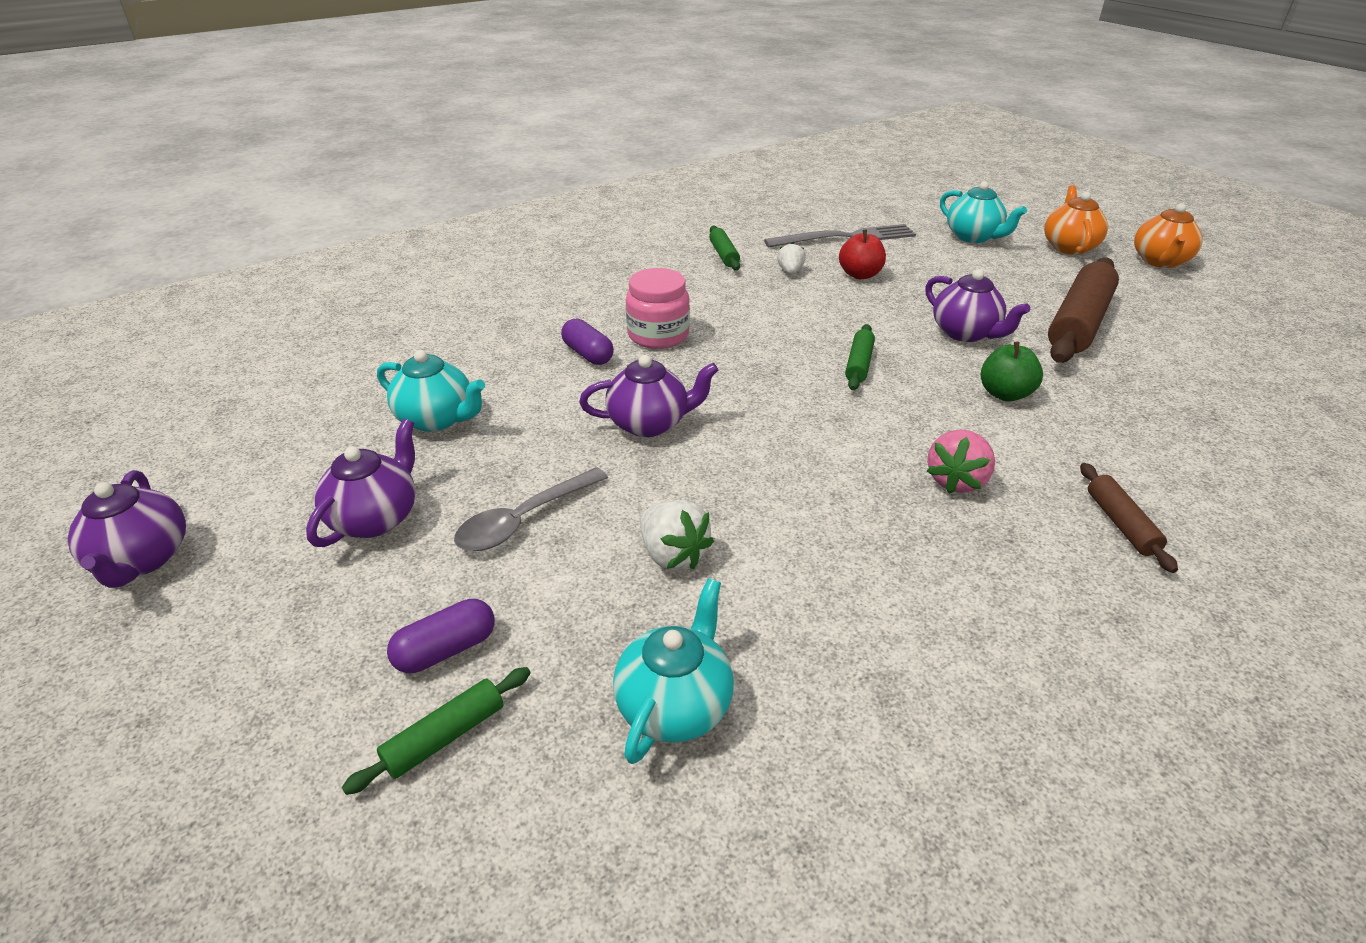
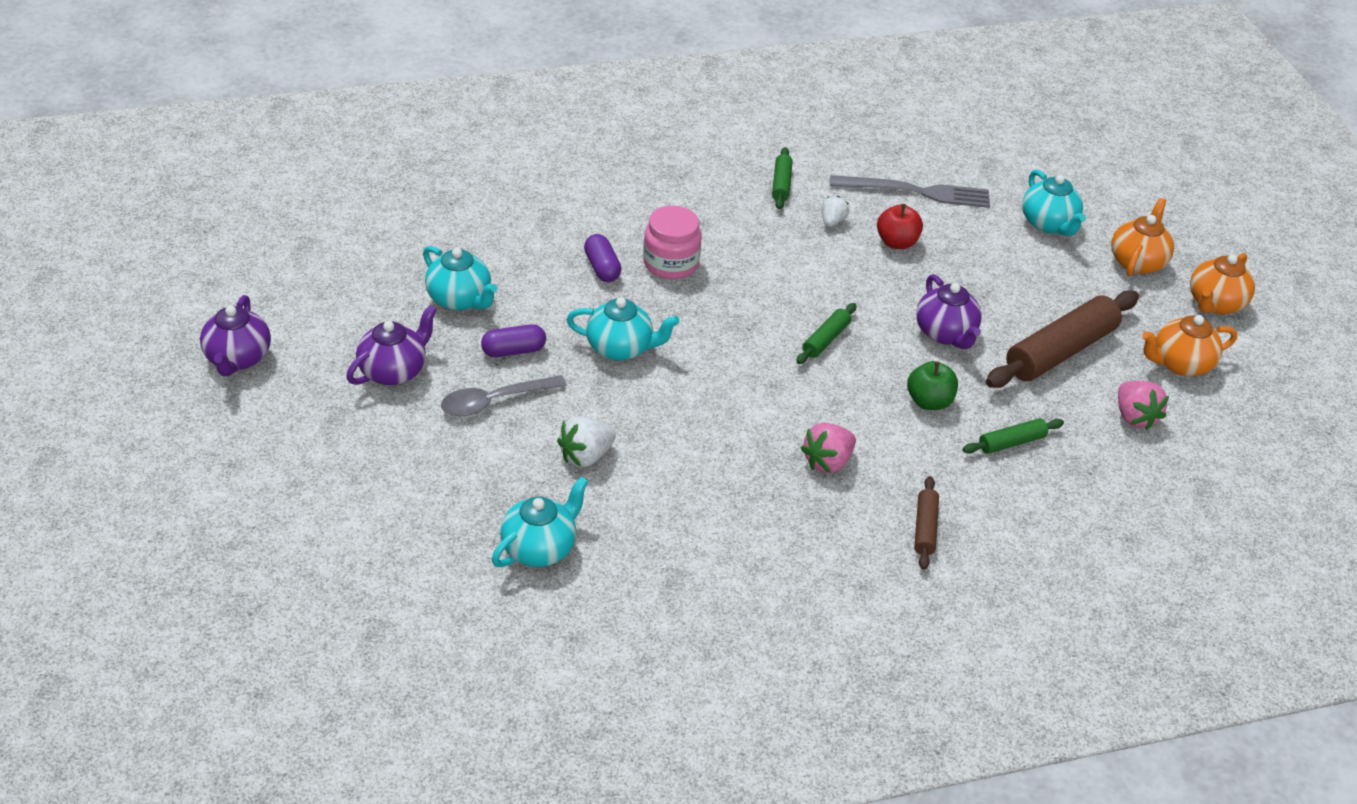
camera: 15 degrees right, 5 degrees up
(445, 736) = (399, 524): green rolling pin -> green rolling pin (1011, 442)
(446, 649) = (414, 475): purple capsule -> purple capsule (513, 351)
(649, 423) = (620, 348): purple teapot -> turquoise teapot
(673, 555) = (585, 456): white strawberry -> white strawberry turned 75 degrees clockwise
(1185, 309) = (1180, 364): none -> orange teapot
(1198, 360) = (1134, 417): none -> pink strawberry

